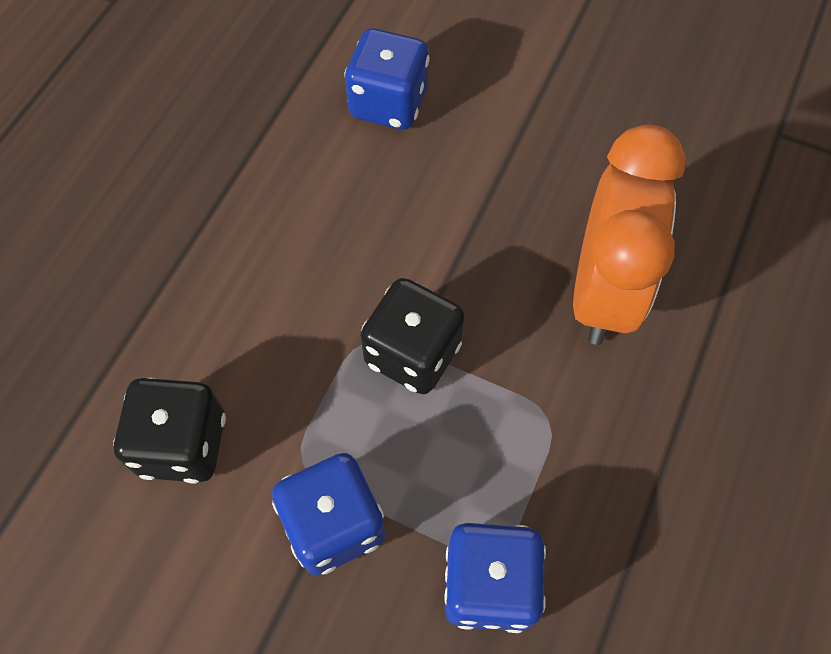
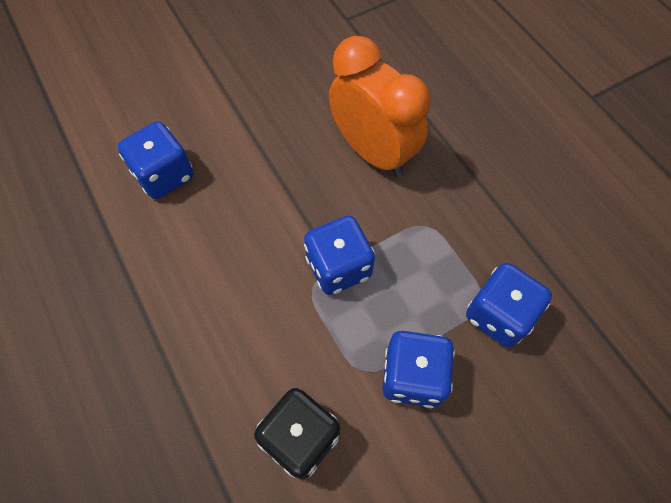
camera: 55 degrees left, 0 degrees up
(413, 353) = (338, 267): black dice -> blue dice

